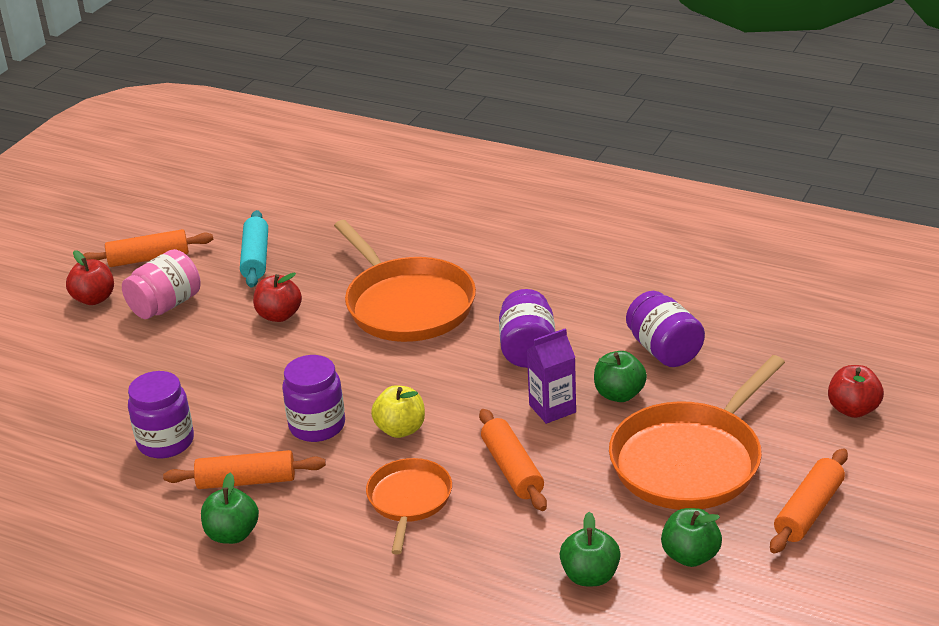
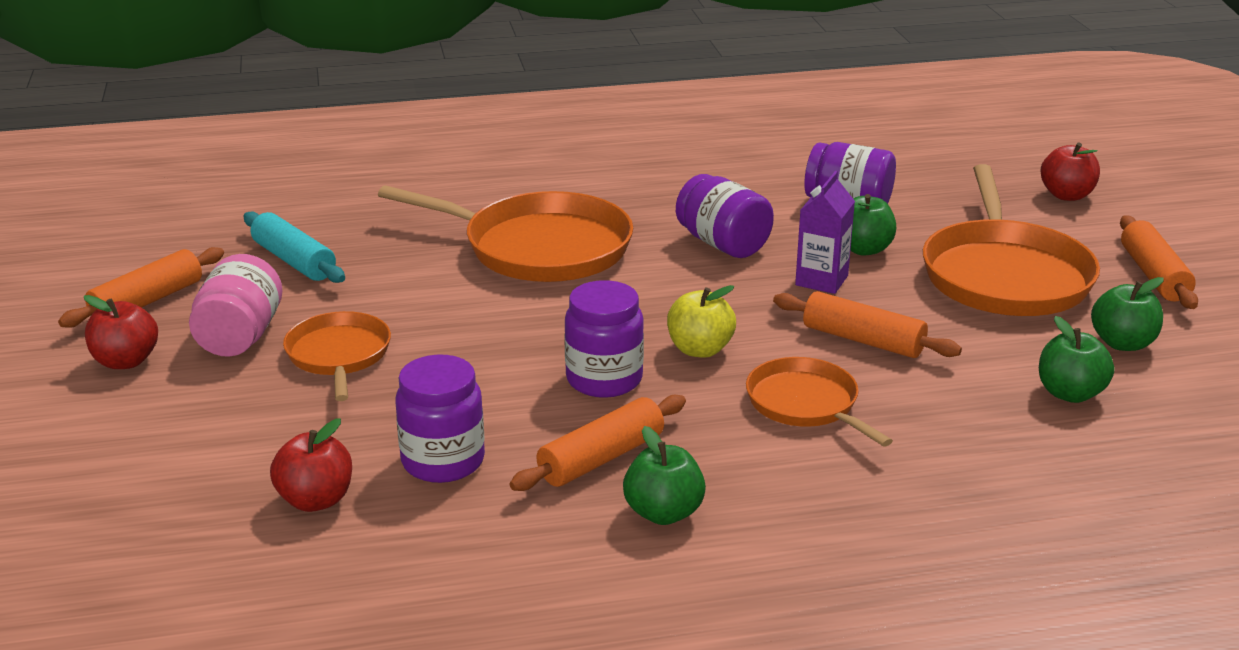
camera: 40 degrees left, 5 degrees down
(199, 342) = (338, 355): none -> orange pan
(279, 315) = (404, 301): red apple -> red apple (316, 500)

